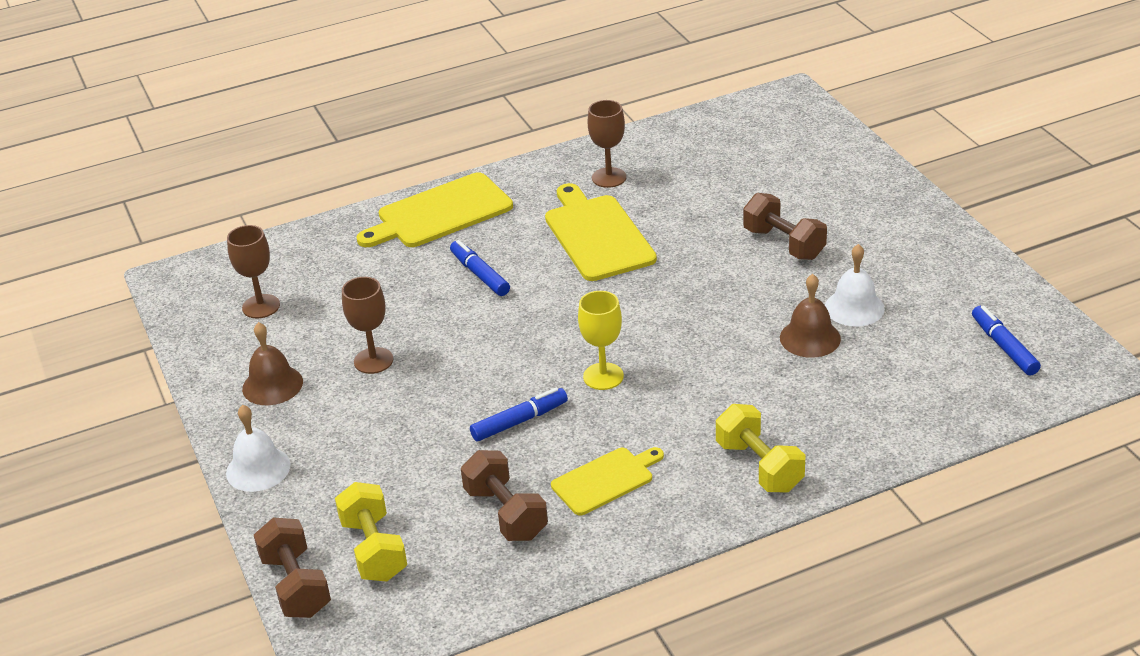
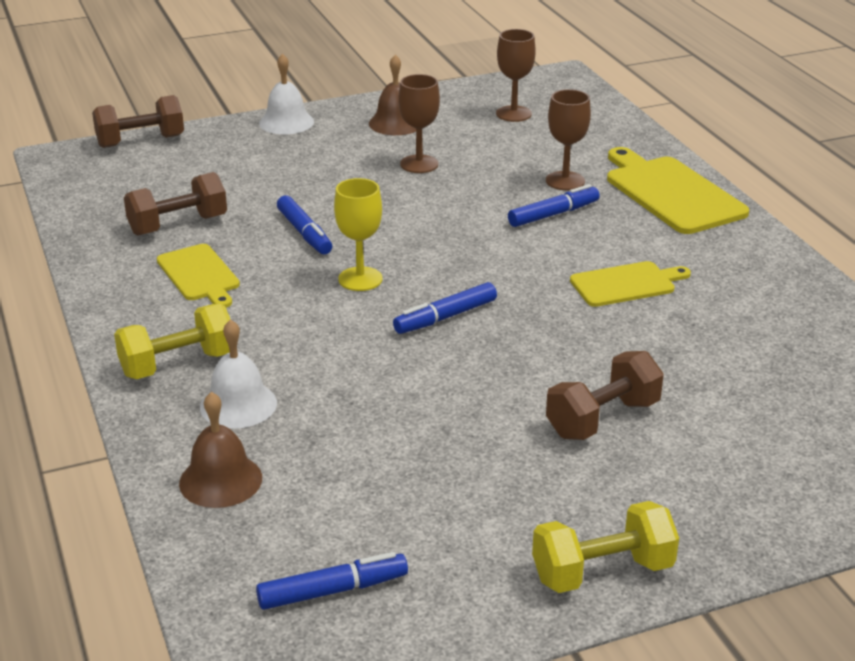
camera: 90 degrees right, 5 degrees down
(374, 549) = (164, 169): yellow dumbbell -> yellow dumbbell (602, 572)
(597, 235) = (626, 284): yellow cutting board -> yellow cutting board, size x0.61
(609, 177) = (755, 296): brown goblet -> brown goblet (565, 181)
(660, 323) = (445, 317): none -> blue marker
(810, 338) = (394, 420): brown bell -> brown bell (220, 480)
(854, 307) = (450, 463): white bell -> white bell (238, 404)

